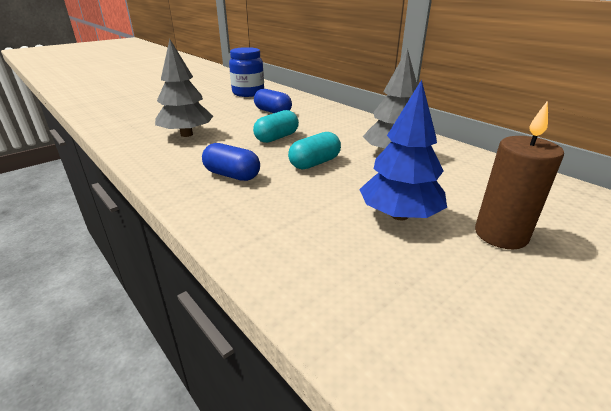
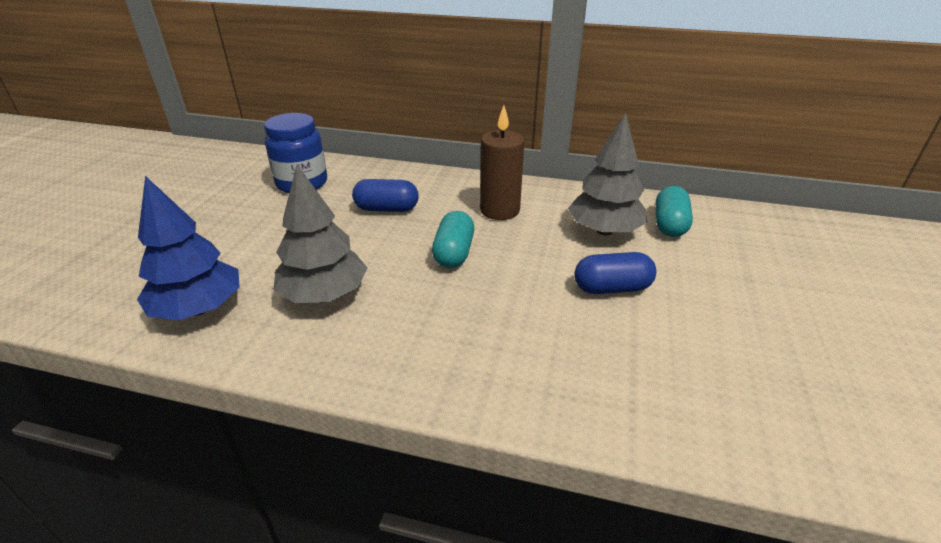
camera: 35 degrees left, 5 degrees up
(232, 175) = (486, 337): blue capsule -> blue capsule (612, 288)
(315, 163) = (548, 276): turquoise capsule -> turquoise capsule (669, 225)
(399, 215) = (706, 310): blue tree -> blue tree (199, 309)
(501, 235) = (794, 294): brown candle -> brown candle (499, 210)

